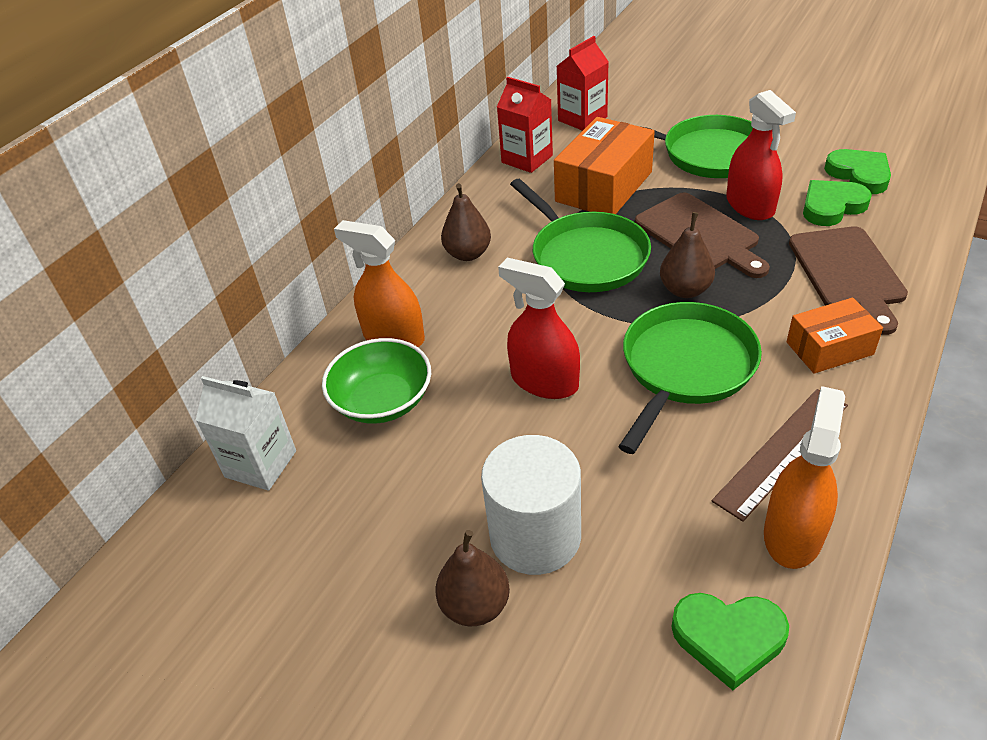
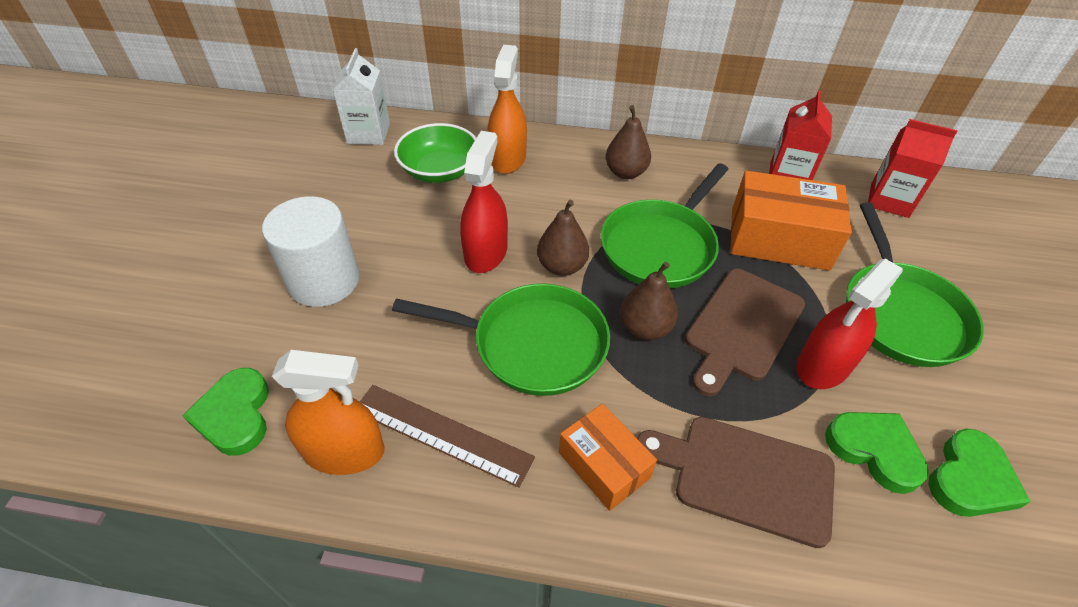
camera: 65 degrees right, 5 degrees up
(475, 605) = (261, 262): brown pear -> brown pear (562, 266)
(848, 273) = (745, 476): brown cutting board -> brown cutting board turned 45 degrees clockwise

